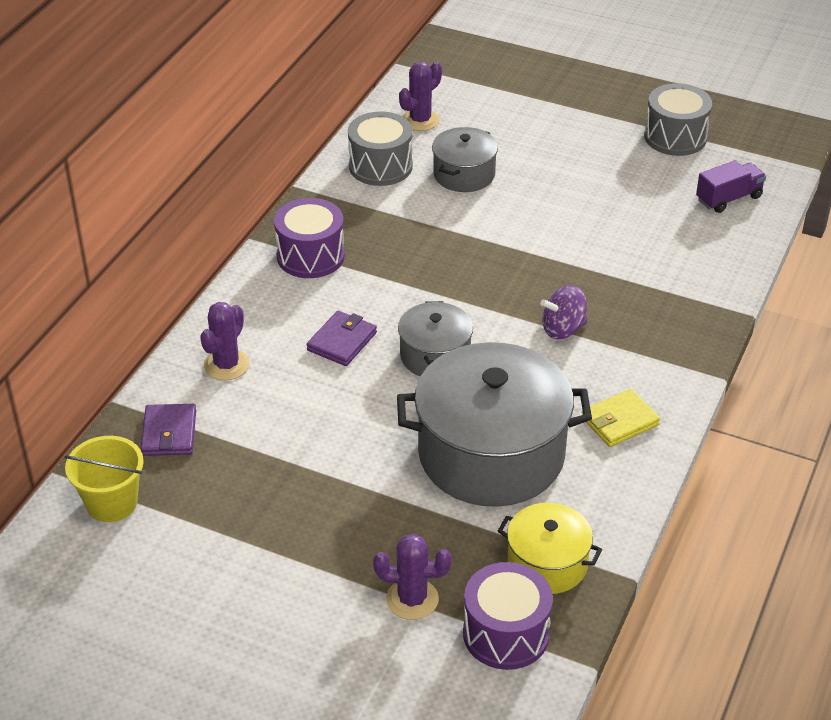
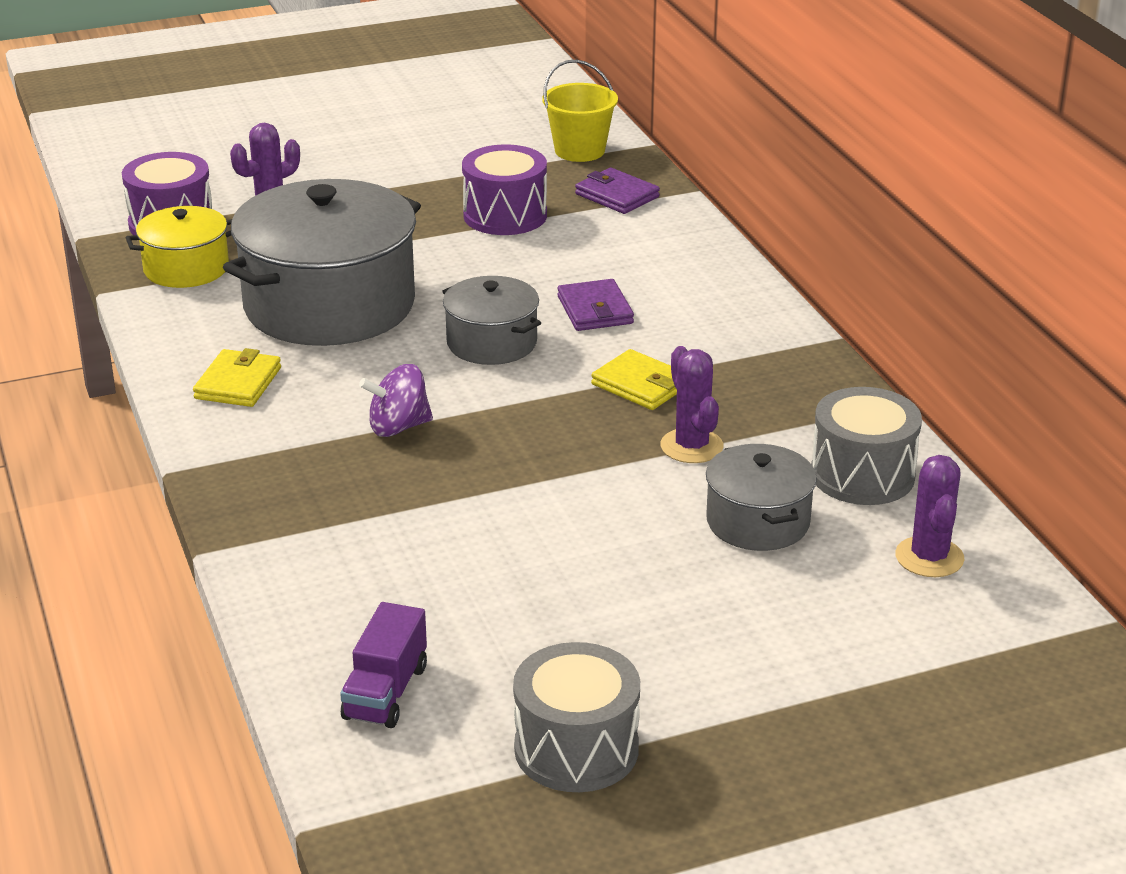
camera: 135 degrees right, 10 degrees down
(226, 365) = (659, 248): purple cactus -> purple cactus (691, 446)
(310, 256) = (755, 354): purple drum -> purple drum (505, 215)
(399, 275) = (641, 385): none -> yellow wallet
(563, 329) = (398, 427): purple spinning top -> purple spinning top turned 135 degrees counterclockwise

